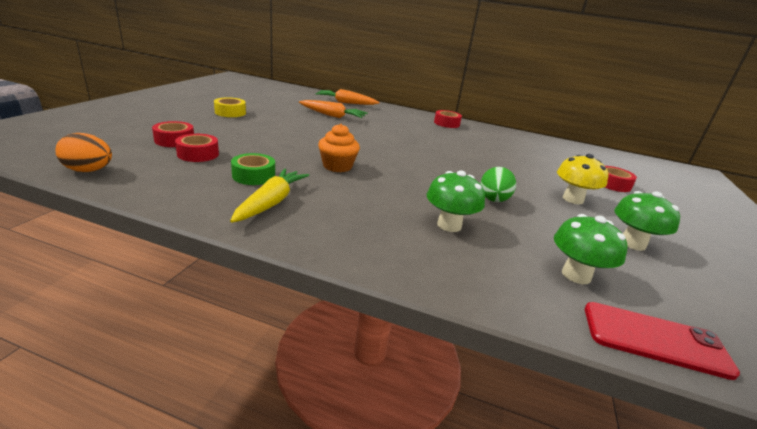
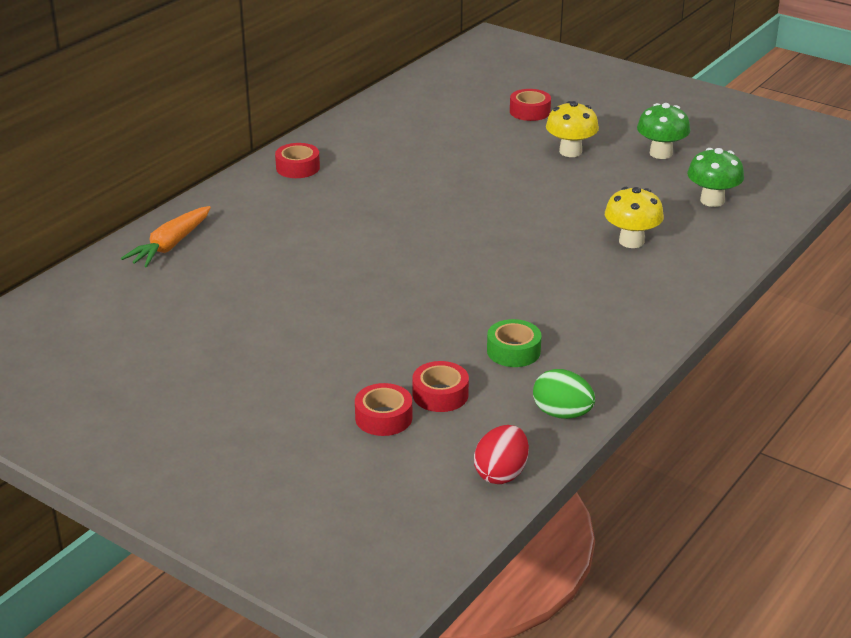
camera: 70 degrees left, 5 degrees up
(89, 170) = (501, 473): orange egg -> red egg
(230, 112) = (235, 370): yellow tape -> none
(271, 202) = (586, 341): yellow carrot -> none
(332, 116) = (254, 268): orange carrot -> none
(337, 166) = (481, 288): orange cupcake -> none
(449, 225) = (631, 241): green mushroom -> yellow mushroom
(493, 200) = (574, 201): green egg -> green egg (562, 414)
(654, 339) = (786, 197): red phone -> none

